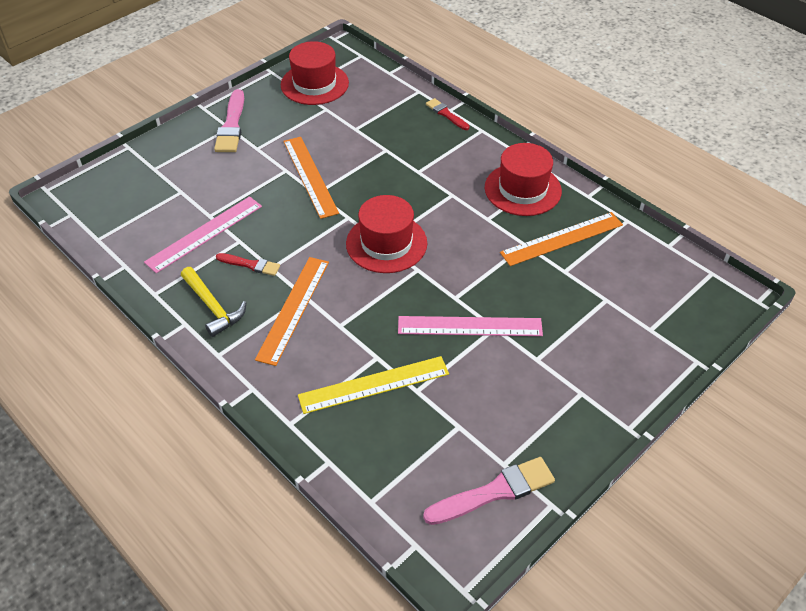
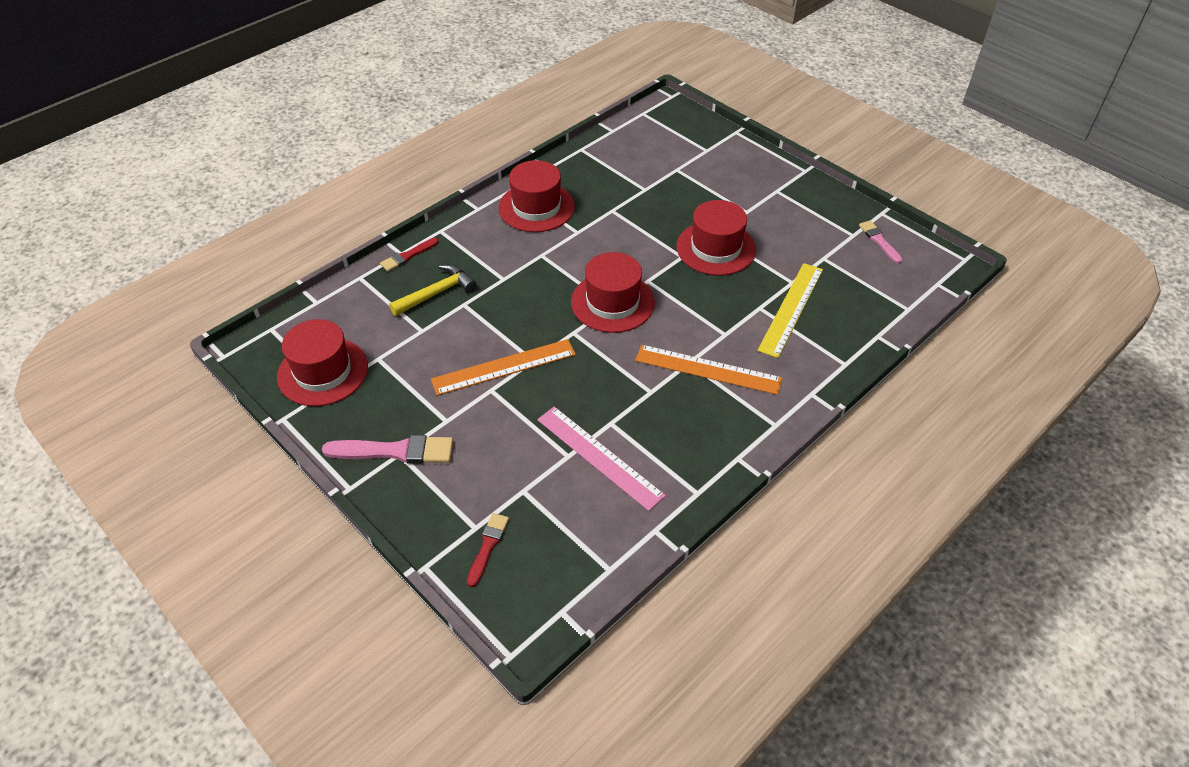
camera: 90 degrees left, 0 degrees up
(212, 307) = (711, 436): yellow hammer -> yellow hammer (436, 293)
(250, 265) = (647, 409): red brush -> red brush (488, 546)
(374, 385) = (791, 309): yellow ruler -> yellow ruler turned 45 degrees clockwise
(470, 326) = (716, 248): pink ruler -> red hat
(494, 492) = (879, 241): pink brush -> pink brush, size x0.59
(562, 238) = (604, 188): orange ruler -> none

